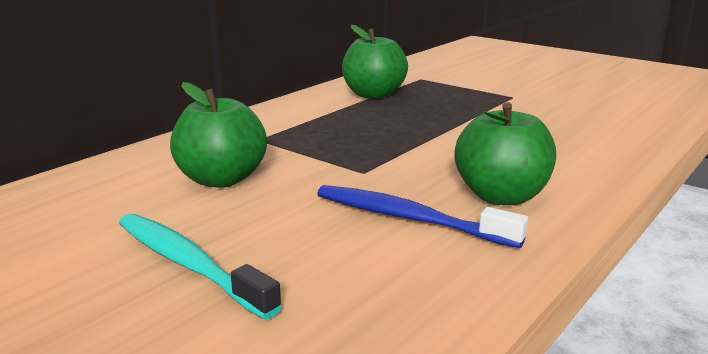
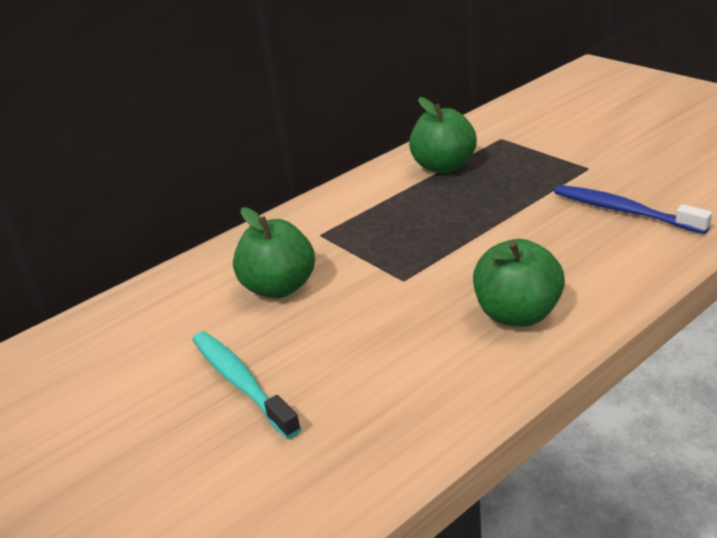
camera: 15 degrees right, 10 degrees up
(409, 219) = (426, 339): blue toothbrush -> blue toothbrush (624, 211)

